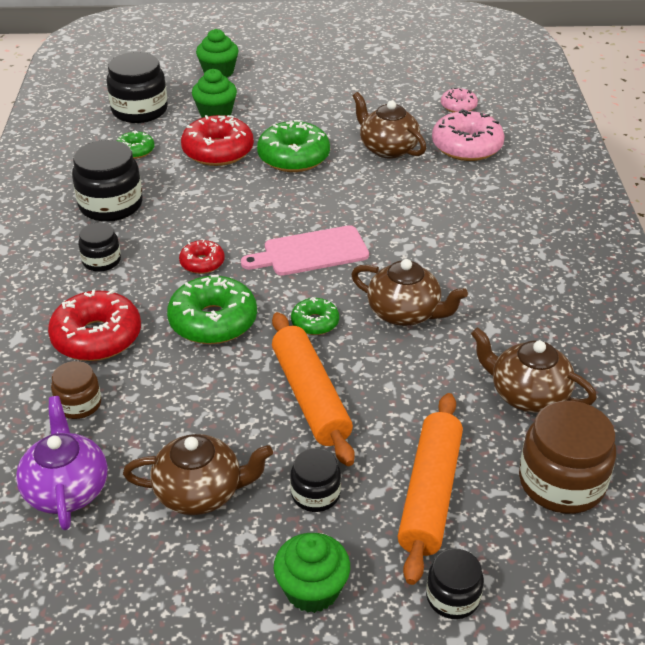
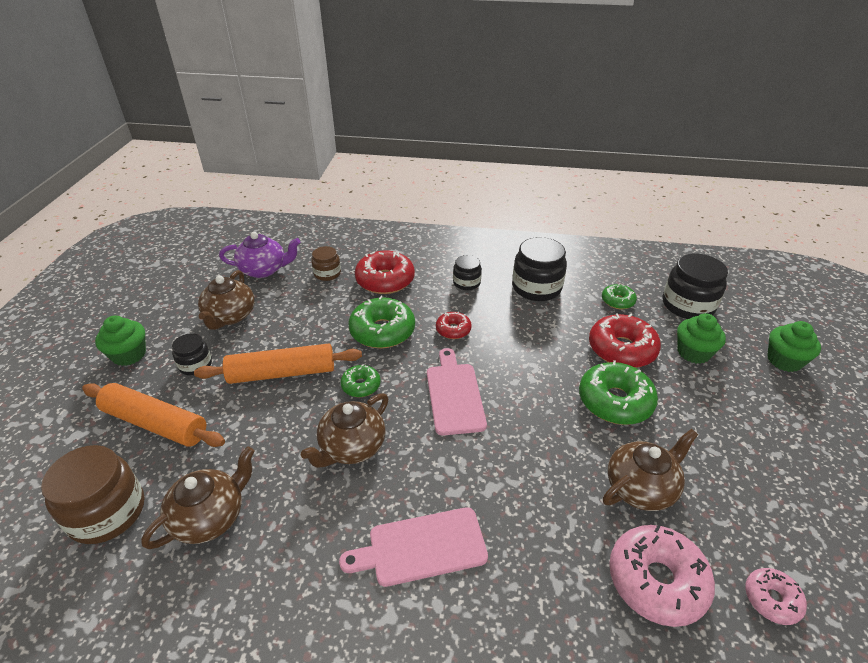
camera: 100 degrees right, 0 degrees up
(452, 597) = (71, 418): black jar -> none
(493, 253) = (421, 547): none -> pink cutting board

